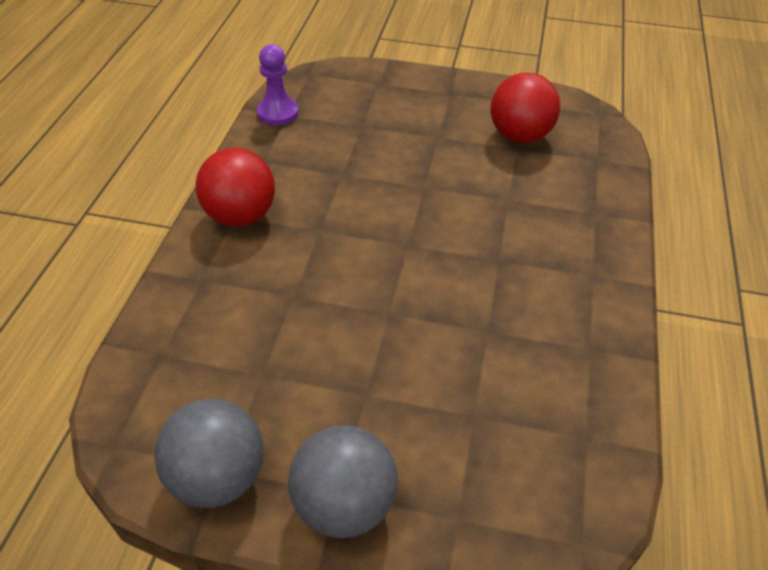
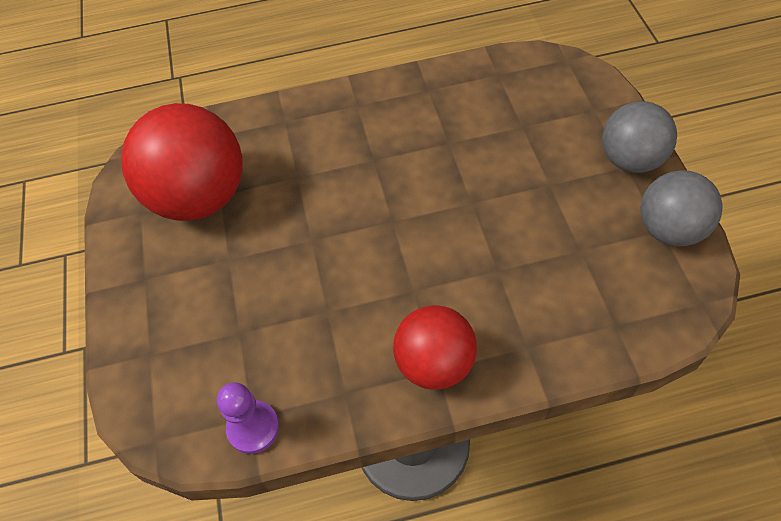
camera: 110 degrees left, 10 degrees up
(519, 136) = (200, 197): red ball -> red ball, size x1.61

